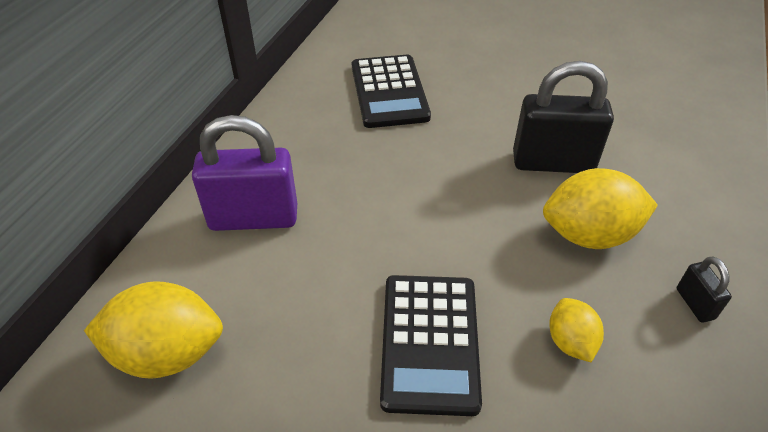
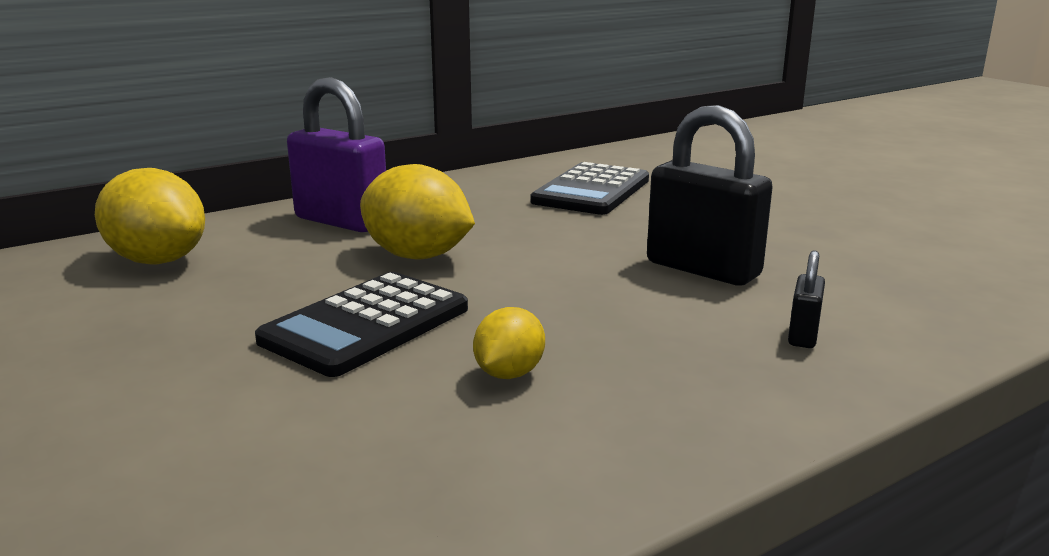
camera: 35 degrees right, 25 degrees down
(589, 235) = (661, 321): yellow lemon -> yellow lemon (417, 256)
(695, 304) = (717, 405): black padlock -> black padlock (803, 335)

